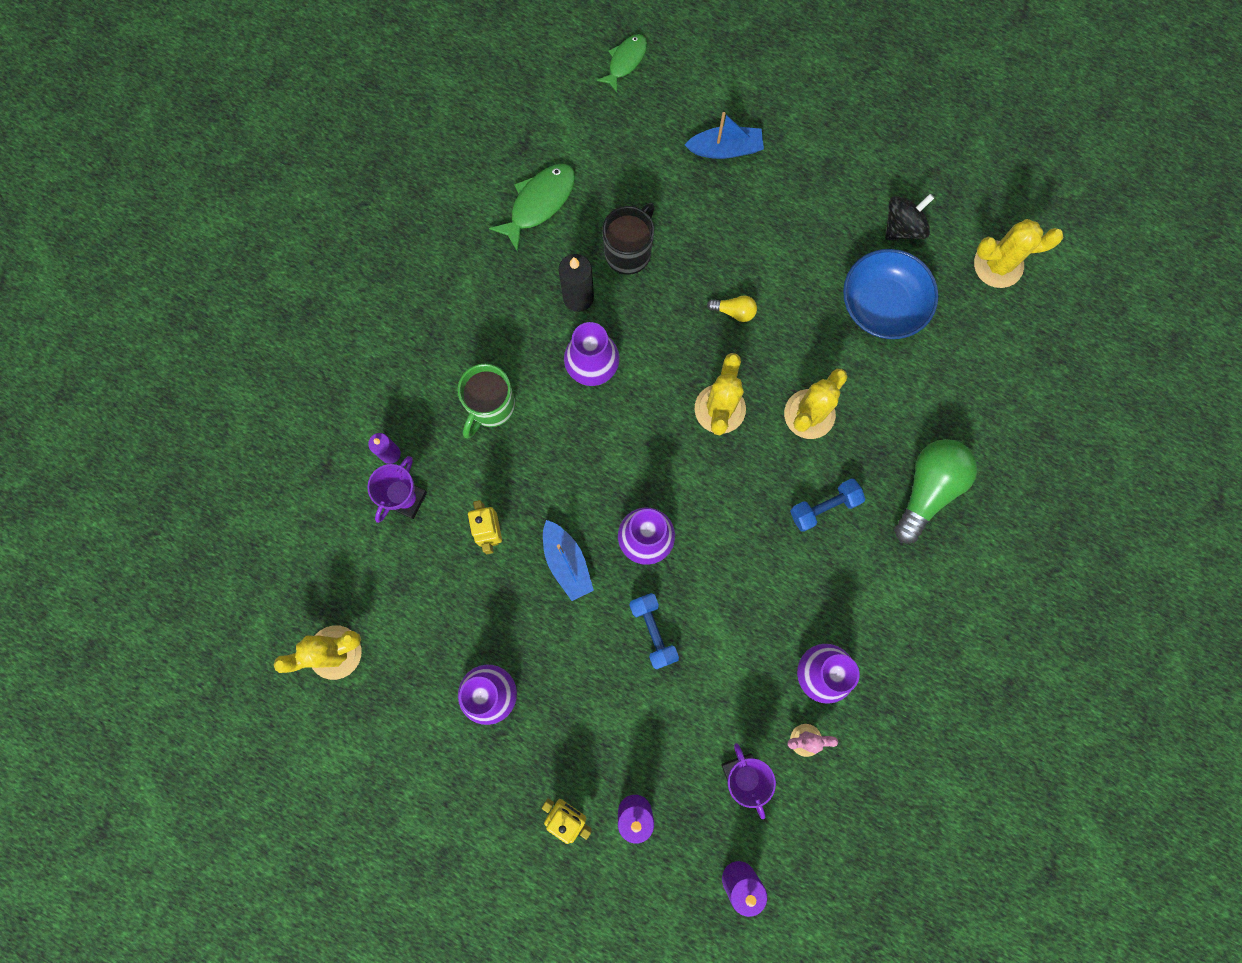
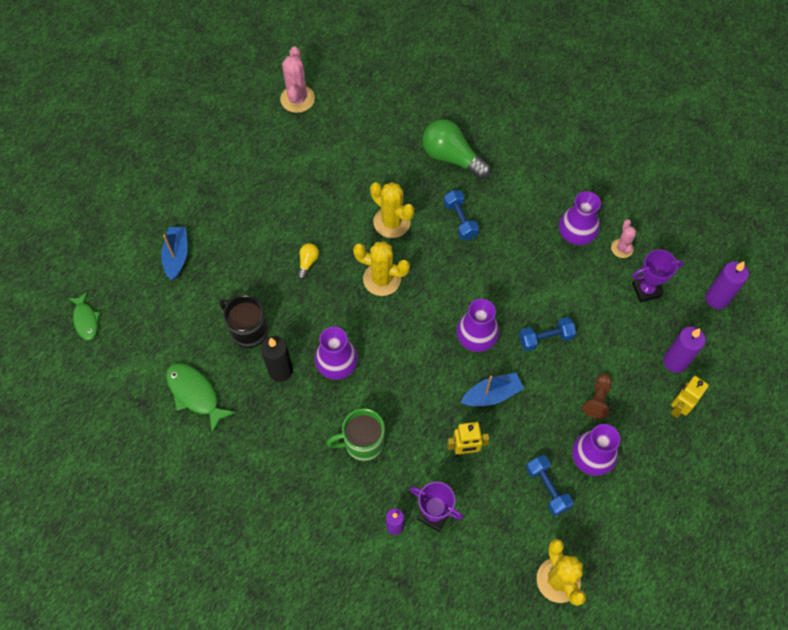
camera: 85 degrees left, 15 degrees down
(447, 637) = (547, 488): none -> blue dumbbell
(490, 406) = (362, 443): green mug -> green mug turned 135 degrees clockwise
(570, 702) = (597, 399): none -> brown pawn
(625, 61) = (86, 320): green fish -> green fish turned 150 degrees counterclockwise
(882, 304) = (316, 169): blue bowl -> none
(903, 227) = (260, 150): black spinning top -> none
(998, 264) = (297, 99): yellow cactus -> pink cactus

